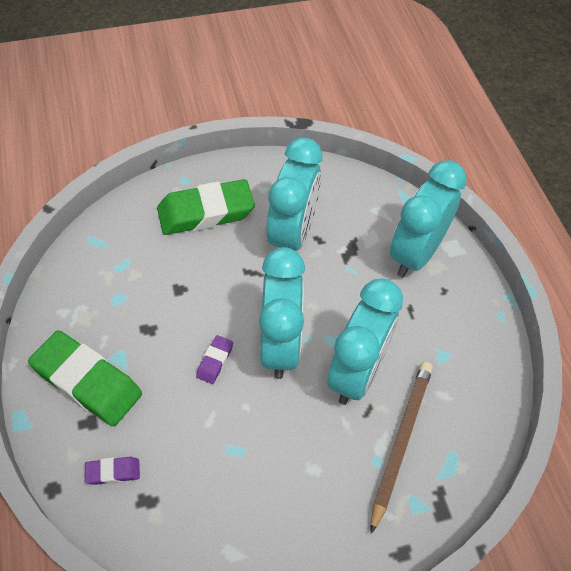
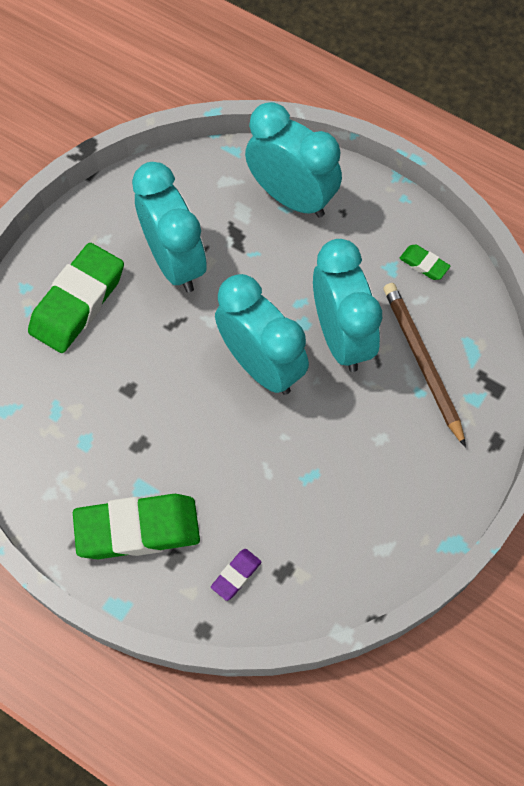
camera: 40 degrees left, 10 degrees up
(215, 361) = (223, 423): purple eraser -> none
(415, 254) = (292, 197): turquoise clock -> turquoise clock turned 135 degrees clockwise
(471, 372) = (424, 264): none -> green eraser

